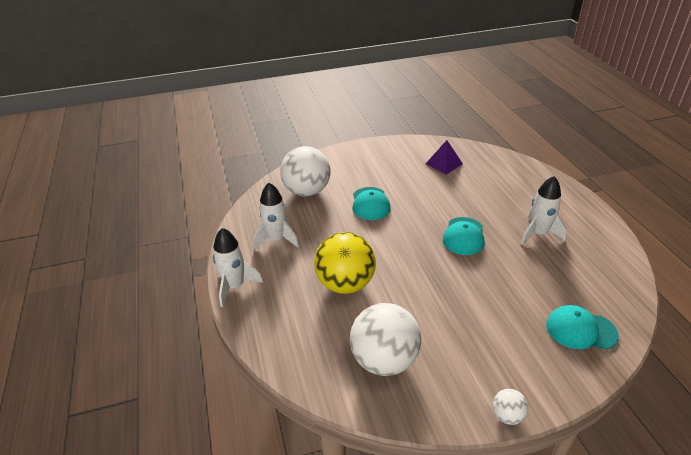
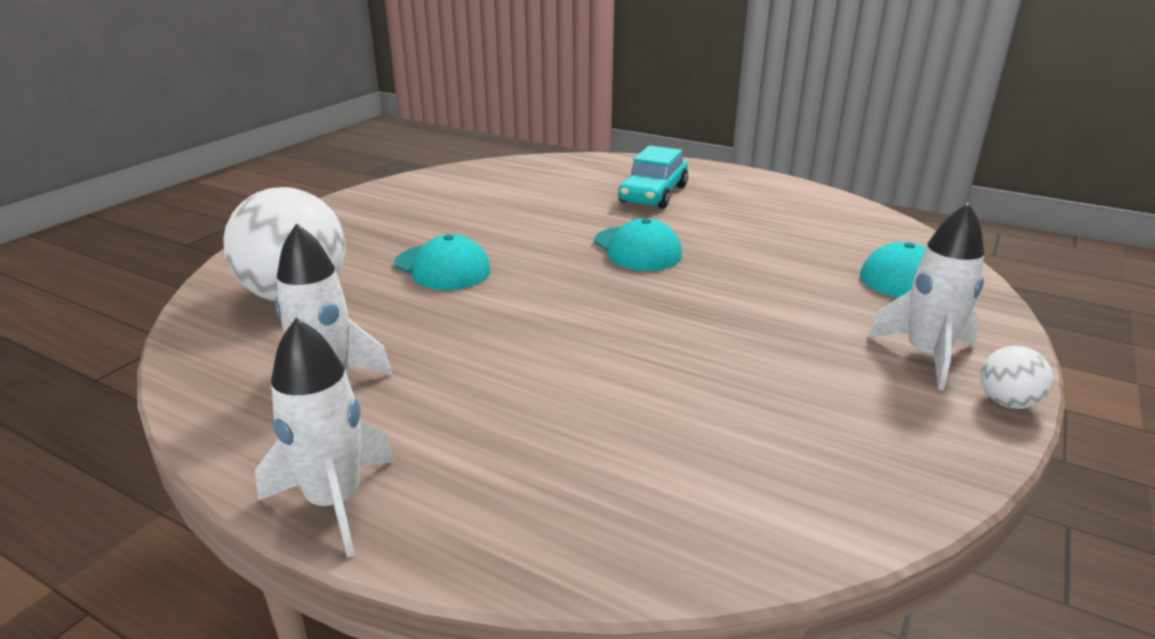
camera: 45 degrees left, 10 degrees down
(345, 284) = (558, 380): yellow ball -> none
(384, 360) = (776, 441): white ball -> none
(444, 164) = (488, 189): purple pyramid -> none
(522, 204) = (653, 194): none -> turquoise car
(538, 233) = (716, 212): white rocket -> white rocket (926, 355)

